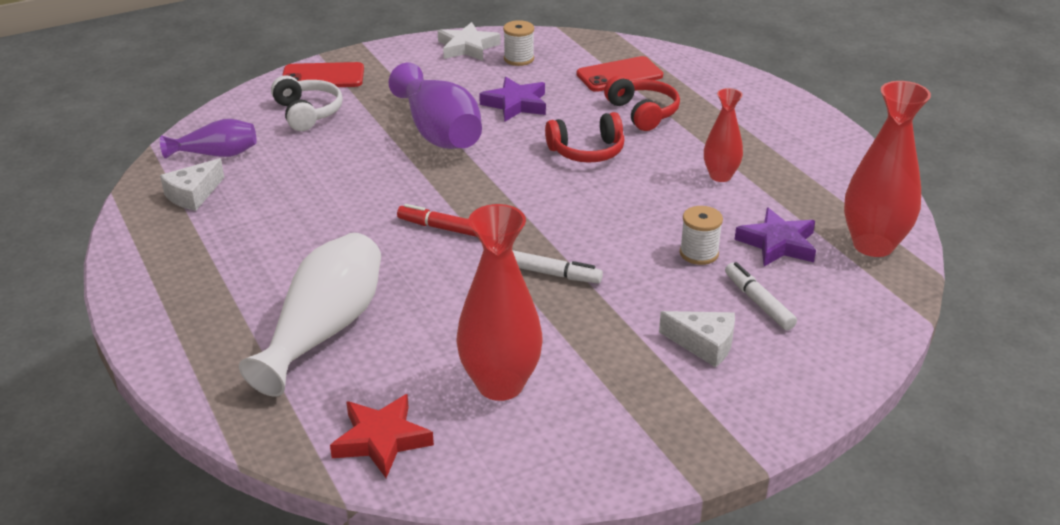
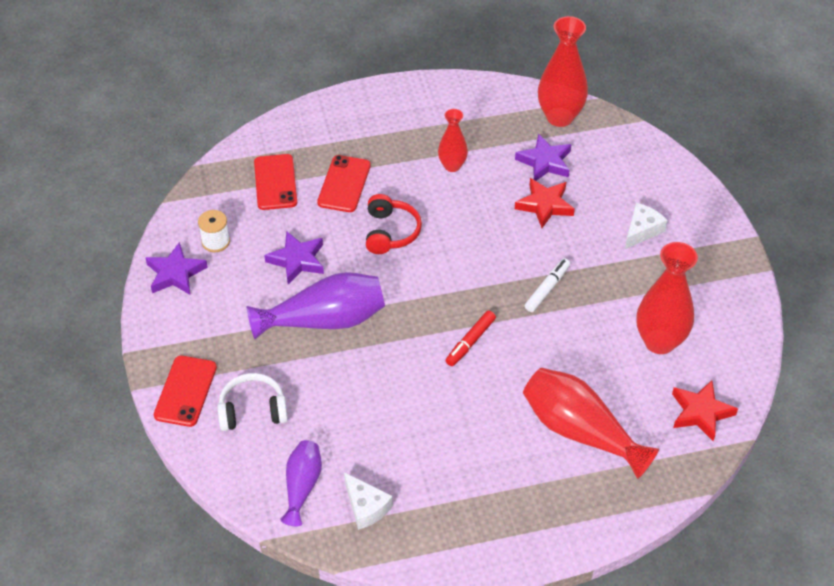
camera: 75 degrees left, 15 degrees up
(324, 330) = (580, 431): white vase -> red vase
(467, 47) = (175, 273): white star -> purple star
(643, 113) = (344, 184): red headphones -> red phone
(699, 253) = (544, 205): white spool -> red star
(758, 302) = (606, 192): white marker -> none

